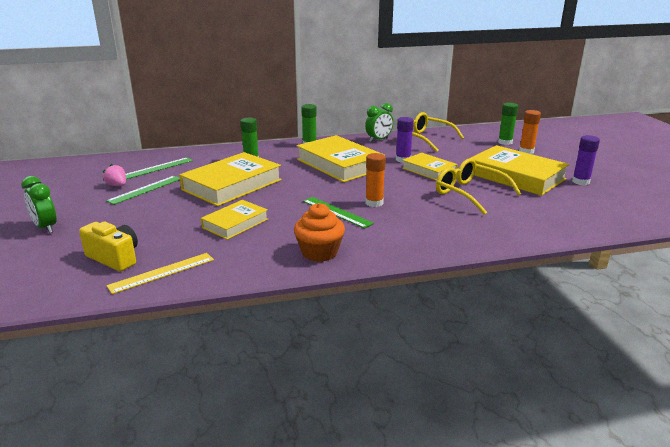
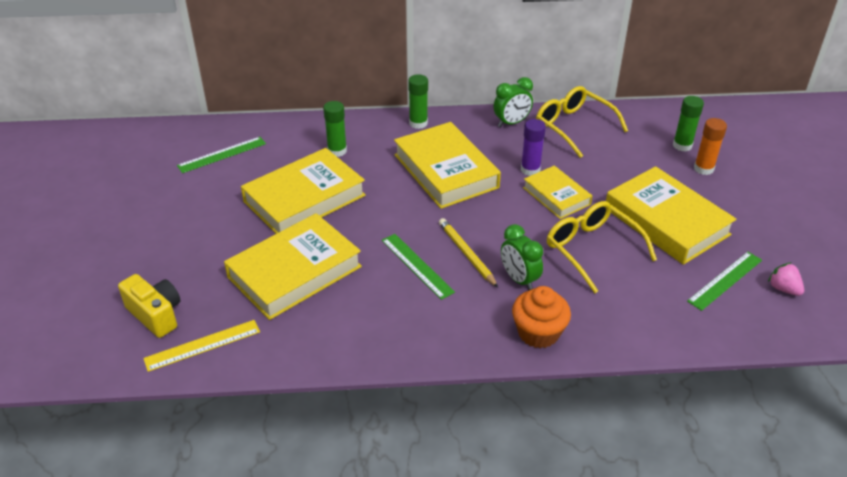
camera: 10 degrees right, 15 degrees up
(46, 228) = (87, 253): green clock -> green clock (519, 279)
(117, 185) = (171, 185): pink strawberry -> pink strawberry (783, 289)
(145, 189) = (202, 196): green ruler -> green ruler (725, 280)
(235, 223) = (295, 272): yellow book -> yellow book, size x1.73
(319, 252) = (378, 335): orange cupcake -> orange cupcake (538, 333)
(374, 203) = (466, 254): orange glue stick -> yellow pencil
(580, 182) = (748, 242): purple glue stick -> none

